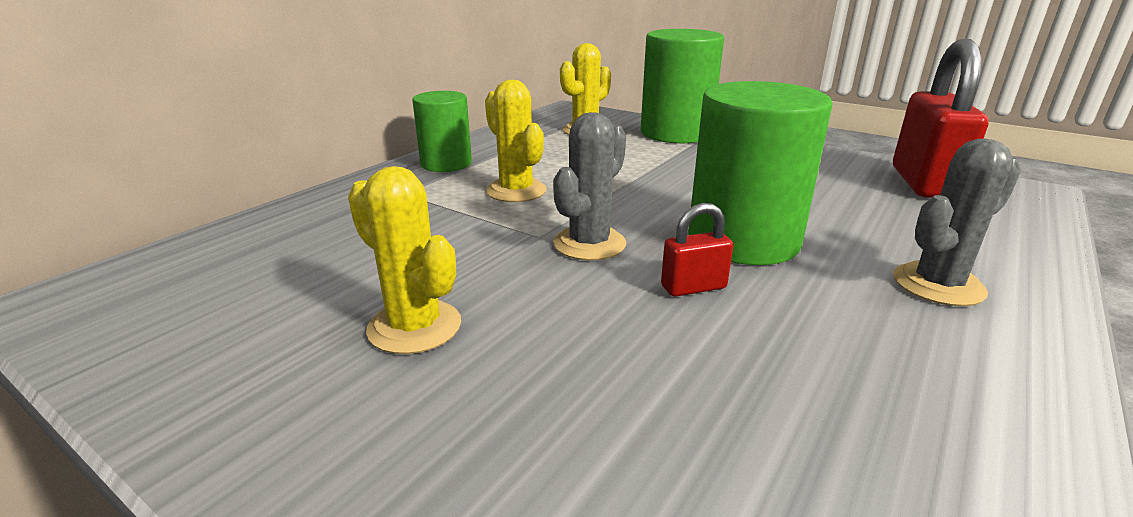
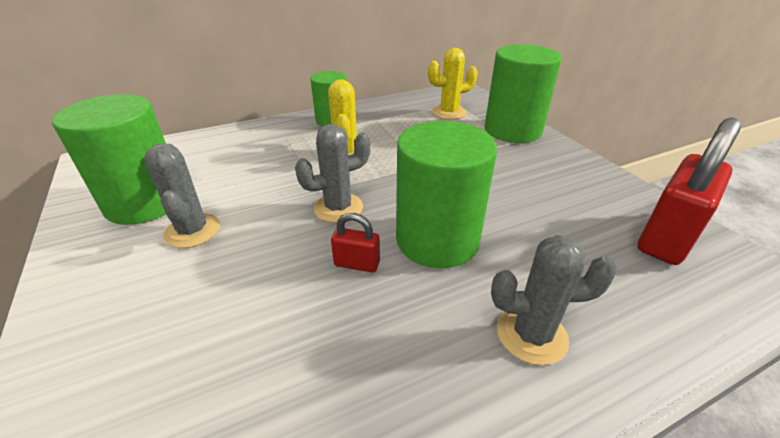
camera: 30 degrees right, 10 degrees up
(271, 320) = (145, 202): none -> green cylinder
(414, 327) = (192, 231): yellow cactus -> grey cactus

